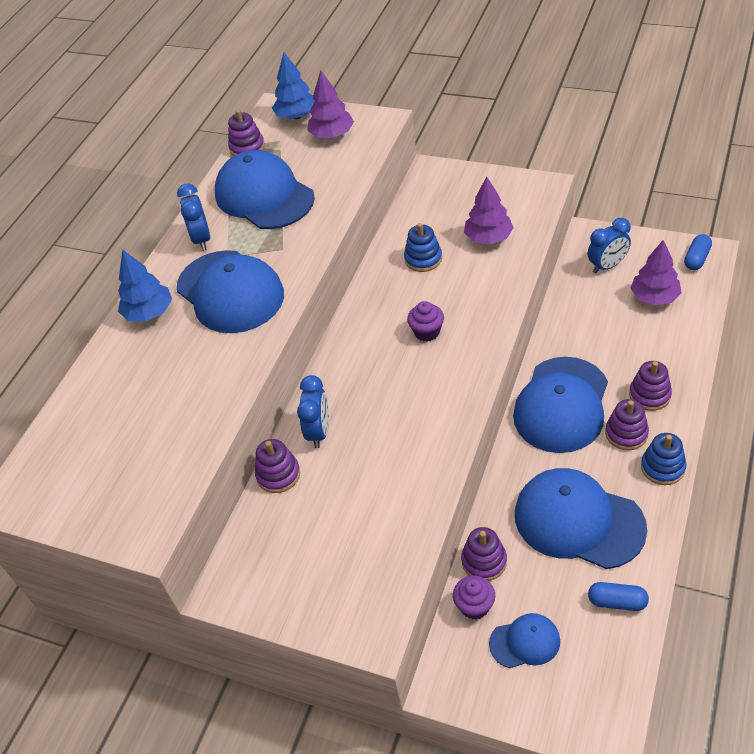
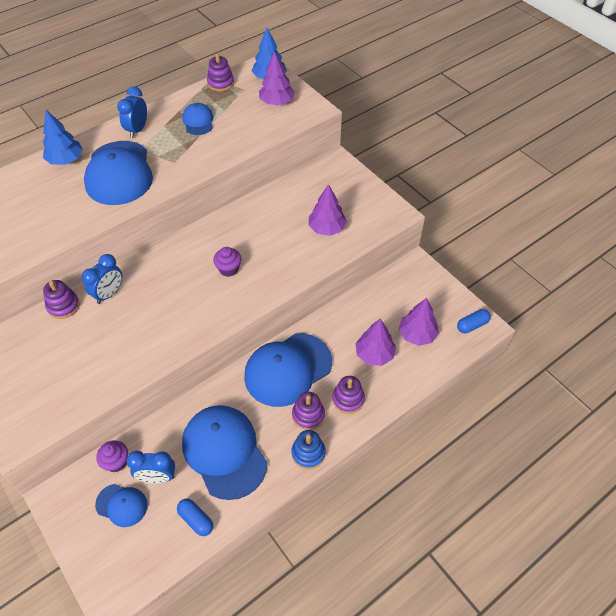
camera: 25 degrees right, 5 degrees up
(264, 196) = (198, 121): blue cap -> blue cap, size x0.50
(423, 259) = (274, 219): blue stacking toy -> none
(484, 561) = (148, 438): purple stacking toy -> none
(607, 266) = (407, 294): blue clock -> blue clock (157, 477)
(632, 339) = (374, 354): none -> purple tree

